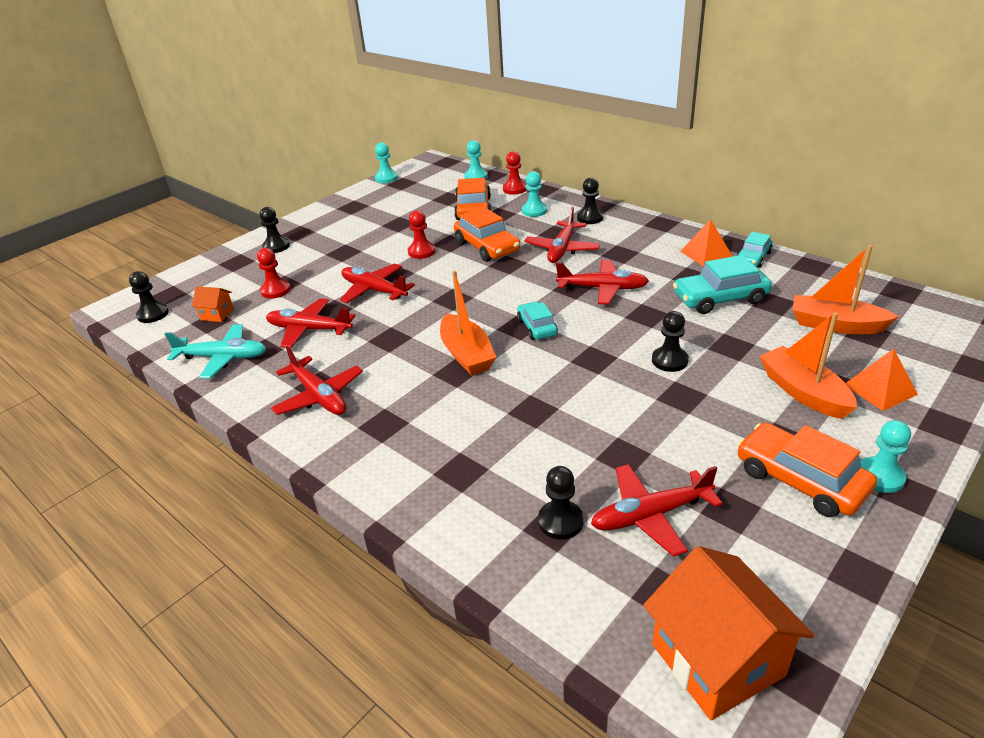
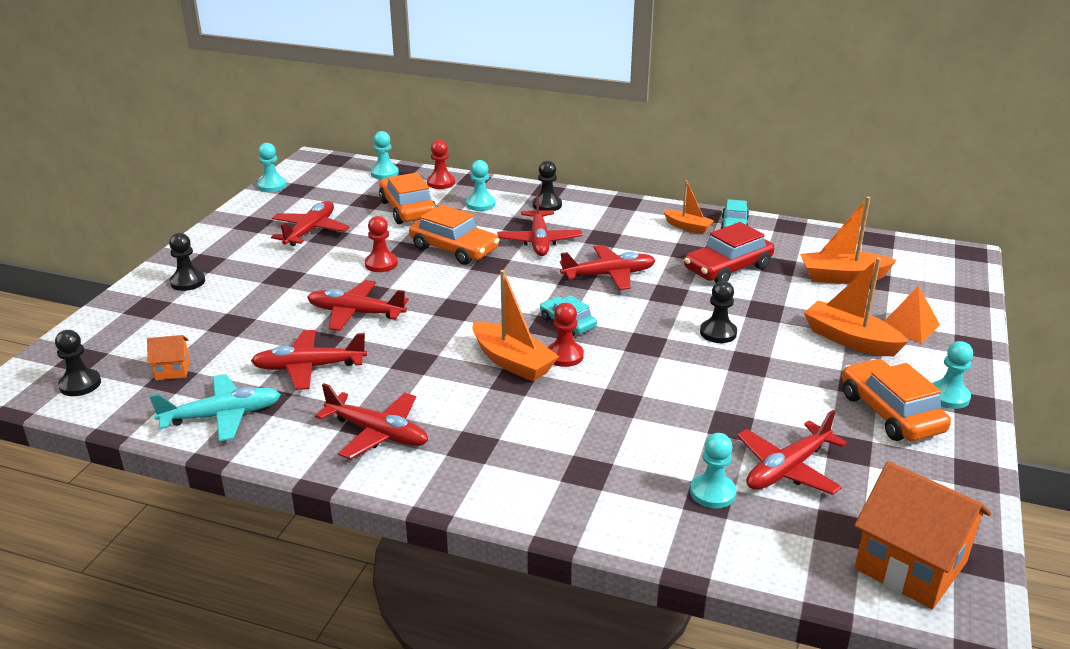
camera: 25 degrees left, 5 degrees down
(275, 290) = (229, 332): red pawn -> red pawn (564, 356)
(388, 217) = (310, 231): none -> red plane
(560, 521) = (712, 493): black pawn -> turquoise pawn
(706, 254) = (688, 227): orange pyramid -> orange boat
(720, 298) = (728, 268): turquoise car -> red car
(800, 480) = (890, 413): orange car -> orange car turned 45 degrees clockwise

